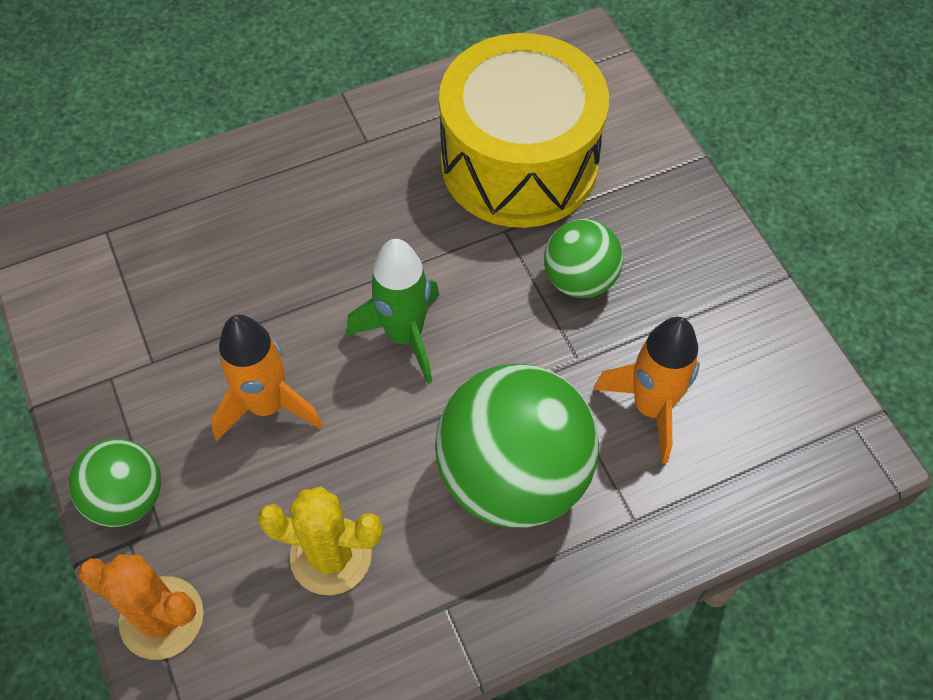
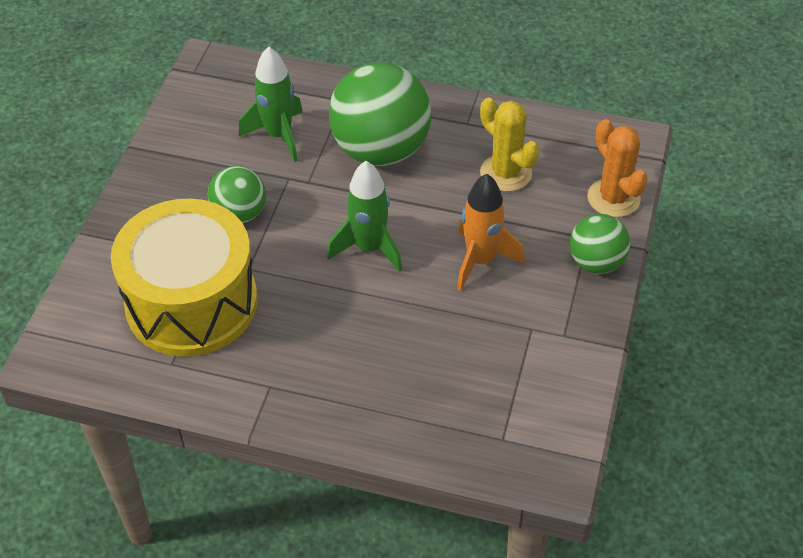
camera: 140 degrees left, 10 degrees down
(651, 407) = (278, 136): orange rocket -> green rocket

